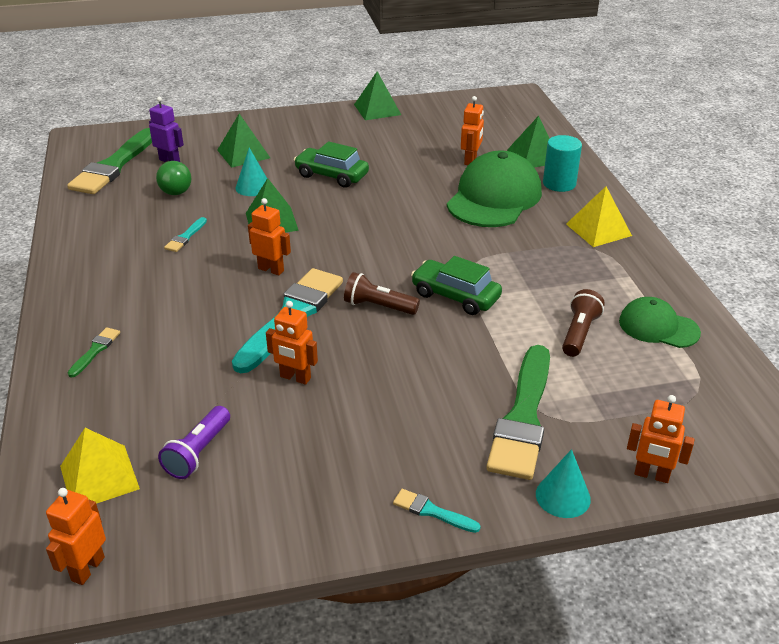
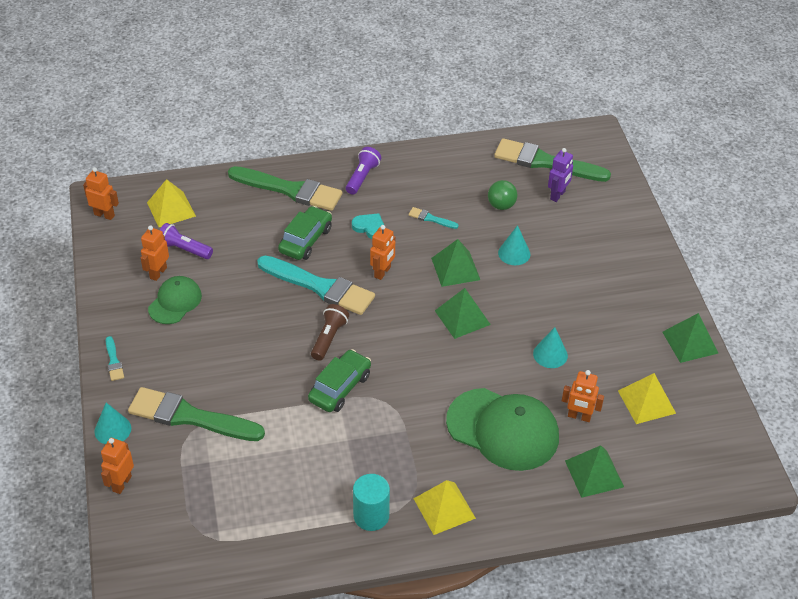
camera: 90 degrees right, 10 degrees up
(92, 288) = (362, 177): none -> purple flashlight
(95, 351) = (289, 190): green brush -> green brush, size x2.35
(190, 280) = (369, 227): none -> turquoise heart
(243, 154) = (576, 243): green pyramid -> green pyramid (462, 317)
(295, 378) = (249, 292): orange robot -> orange robot (158, 273)
(331, 175) = (539, 306): green car -> green car (306, 240)
(396, 171) = (550, 354): none -> turquoise cone
(432, 511) = (114, 361): turquoise brush -> turquoise brush turned 135 degrees clockwise
(448, 130) = (646, 402): none -> yellow pyramid
(559, 183) = (534, 488): turquoise cylinder -> turquoise cylinder (371, 516)
(579, 333) = (283, 466): brown flashlight -> none
(658, 327) = (287, 525): green cap -> green cap (175, 302)

